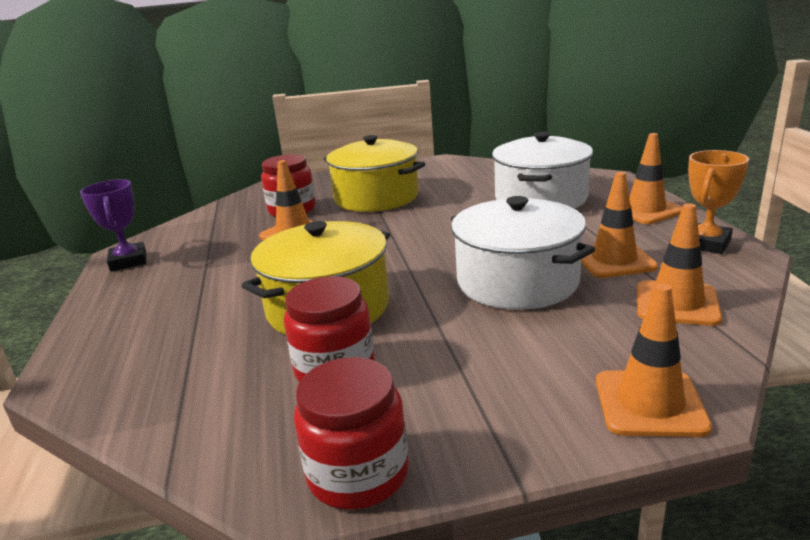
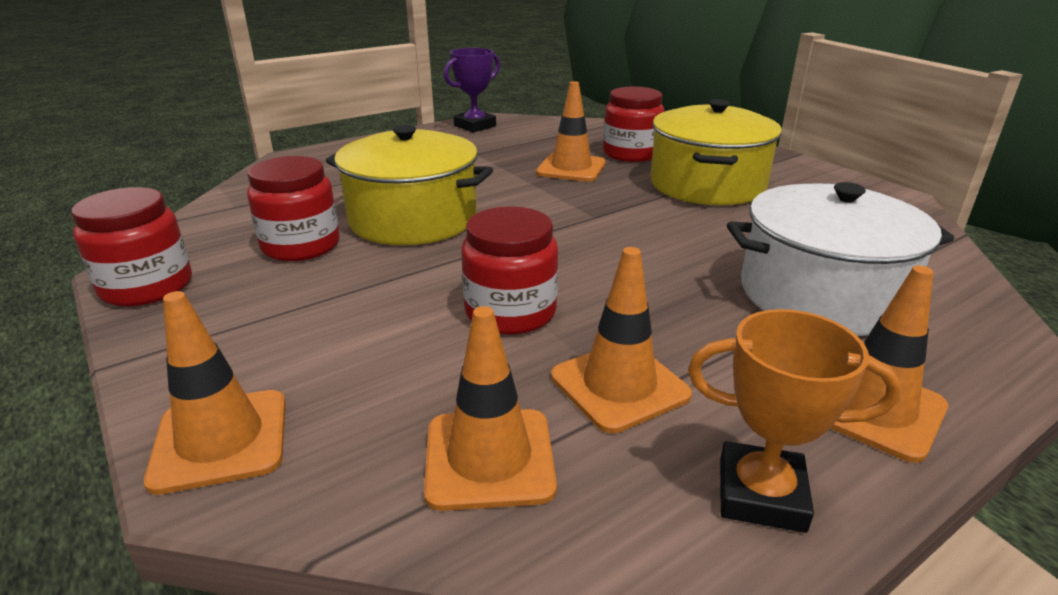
camera: 65 degrees right, 5 degrees up
(517, 281) = (510, 312): white pot -> red jar

